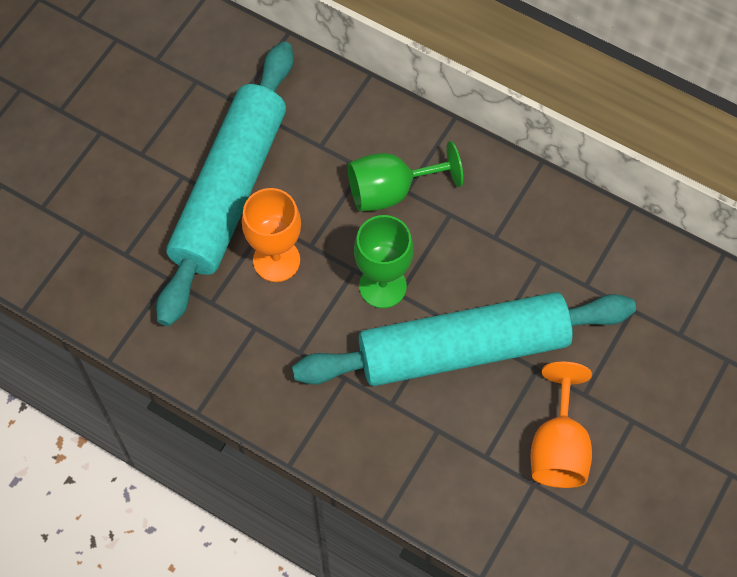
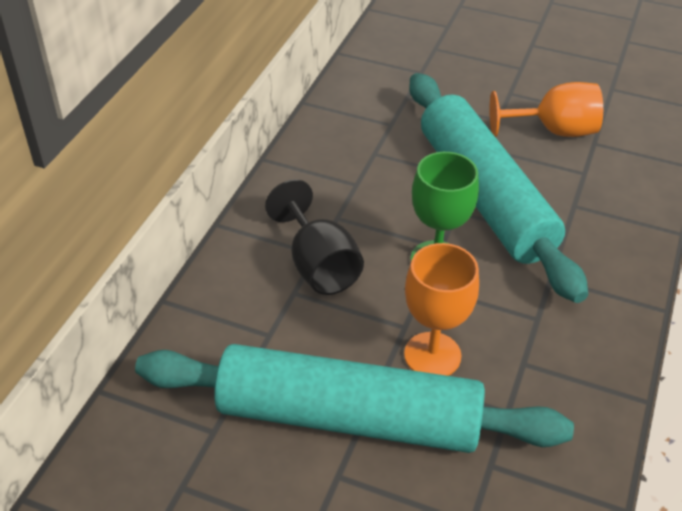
camera: 100 degrees left, 20 degrees down
(391, 191) = (319, 265): green goblet -> black goblet

